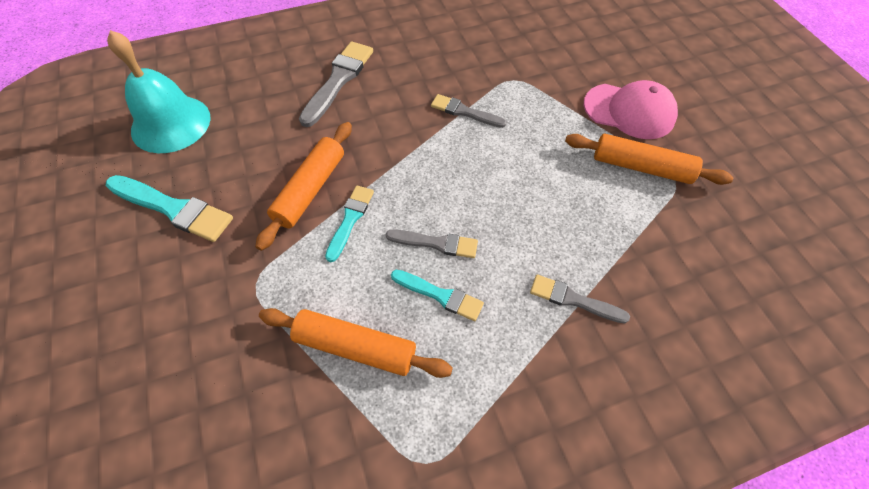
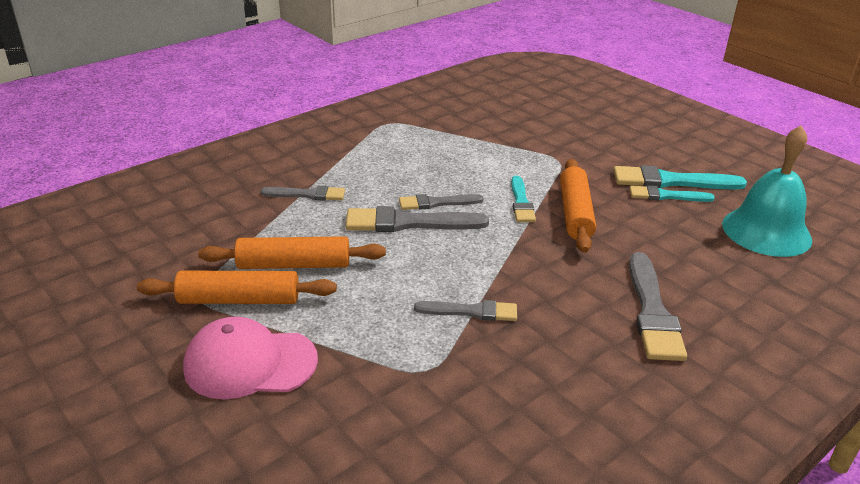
camera: 160 degrees right, 25 degrees down
(355, 347) = (461, 149): orange rolling pin -> orange rolling pin (294, 265)
(440, 295) = (416, 178): turquoise brush -> turquoise brush (666, 196)
(476, 220) = (408, 223): none -> grey brush

